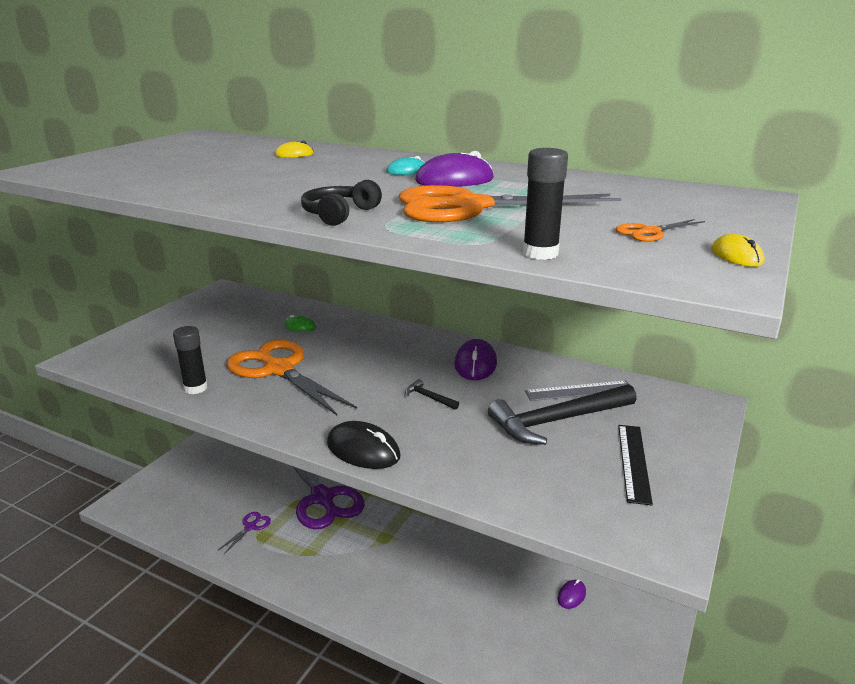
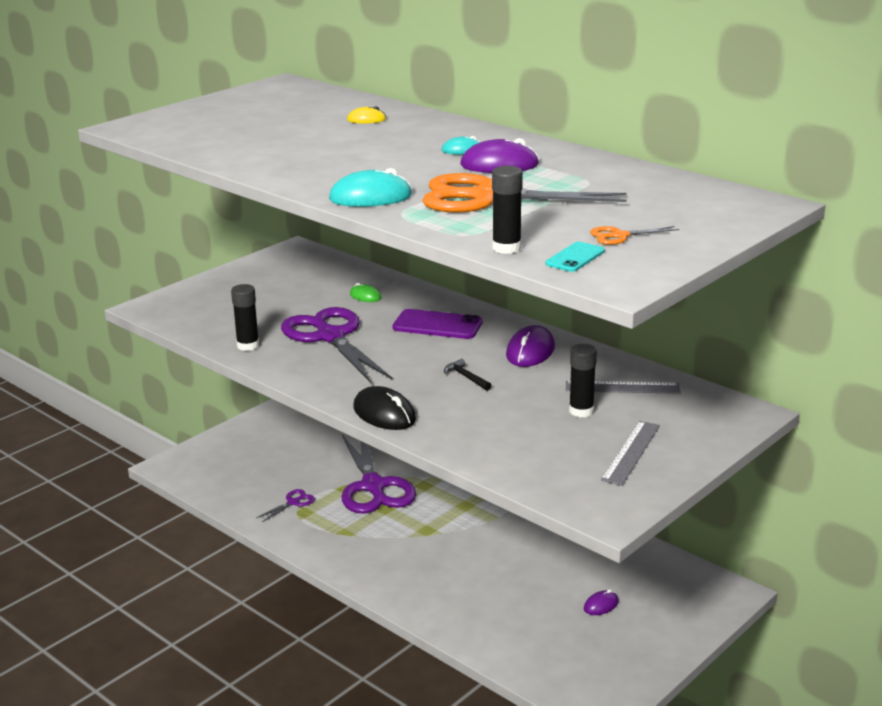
camera: 15 degrees right, 0 degrees up
(279, 369) = (330, 337): orange scissors -> purple scissors
(339, 214) = (370, 197): black headphones -> turquoise mouse
(378, 347) = (437, 325): none -> purple phone
(557, 421) = (581, 411): black hammer -> black glue stick
(630, 257) = (575, 257): none -> turquoise phone
(633, 462) = (631, 452): black ruler -> grey ruler
(736, 256) = (665, 264): yellow mouse -> none

